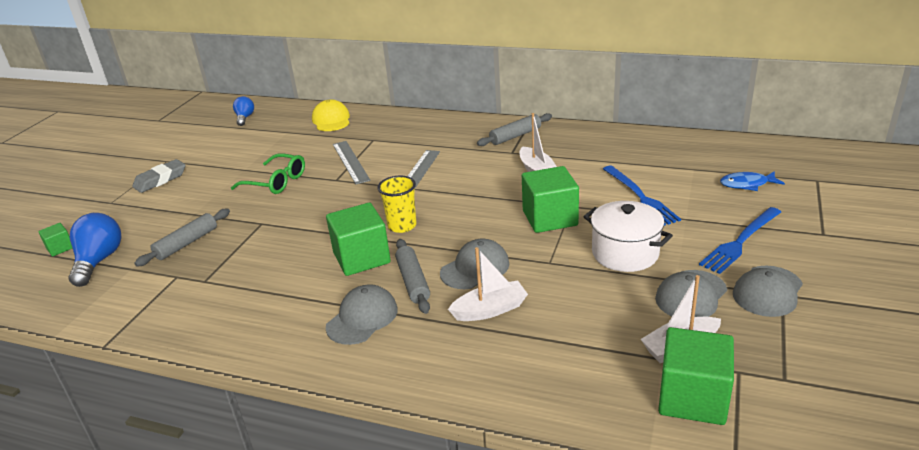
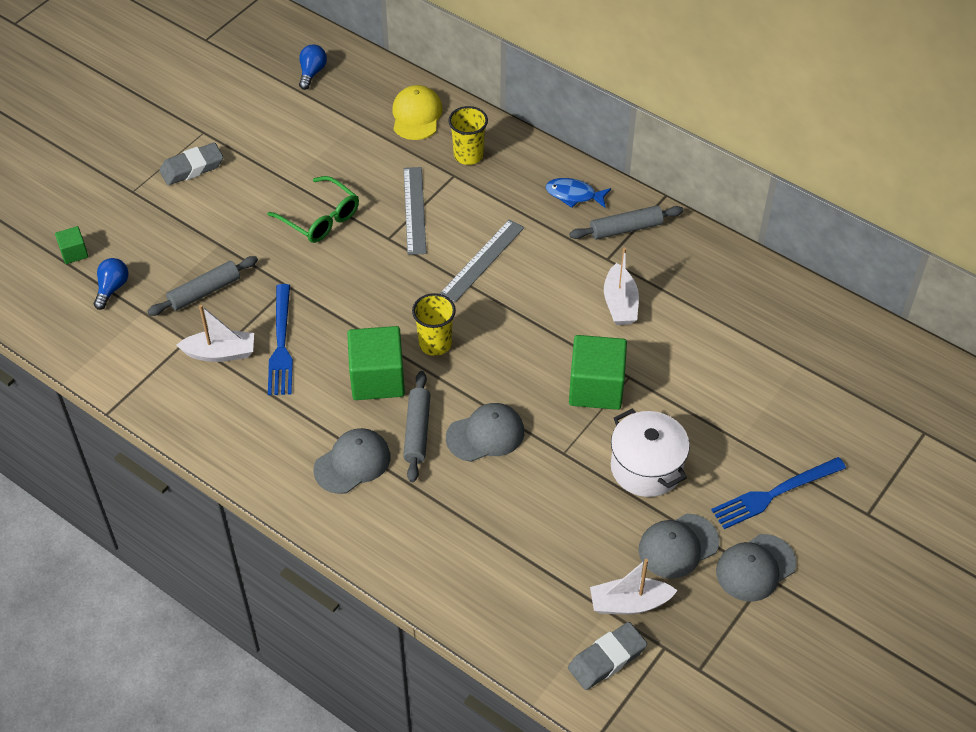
camera: 15 degrees right, 20 degrees up
(99, 261) = (112, 288): blue light bulb -> blue light bulb, size x0.60
(379, 129) = (468, 155): none -> yellow cup
(490, 310) = (476, 495): white boat -> white boat (220, 353)
(640, 197) = (711, 389): blue fork -> blue fork (281, 344)
(692, 398) = (607, 659): green cube -> grey eraser
(747, 184) = (841, 411): blue fish -> blue fish (574, 195)

